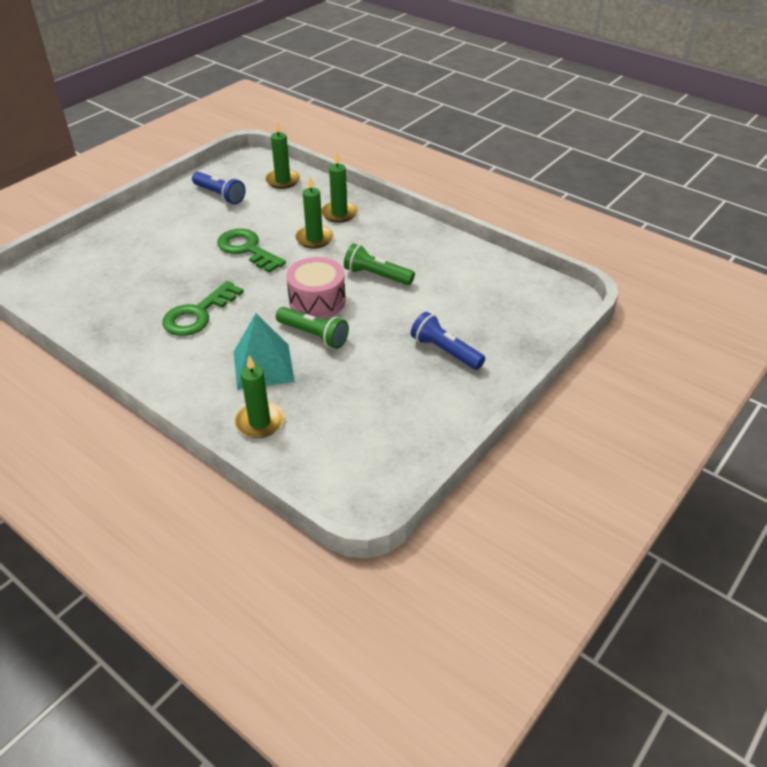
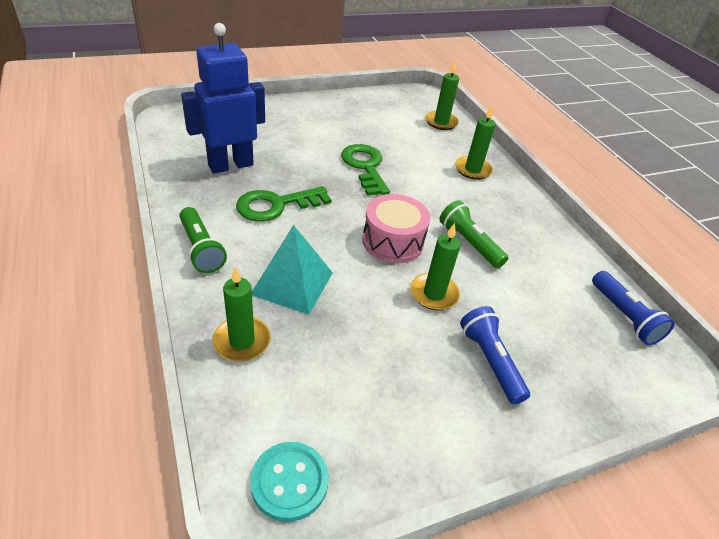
camera: 25 degrees right, 0 degrees up
(125, 298) = (230, 165): none -> blue robot
(220, 195) = (377, 113): blue flashlight -> blue flashlight (624, 316)
(313, 335) = (364, 275): green flashlight -> green flashlight (201, 249)
(314, 239) = (433, 183): green candle -> green candle (434, 294)
(365, 484) = (289, 482): none -> turquoise button

